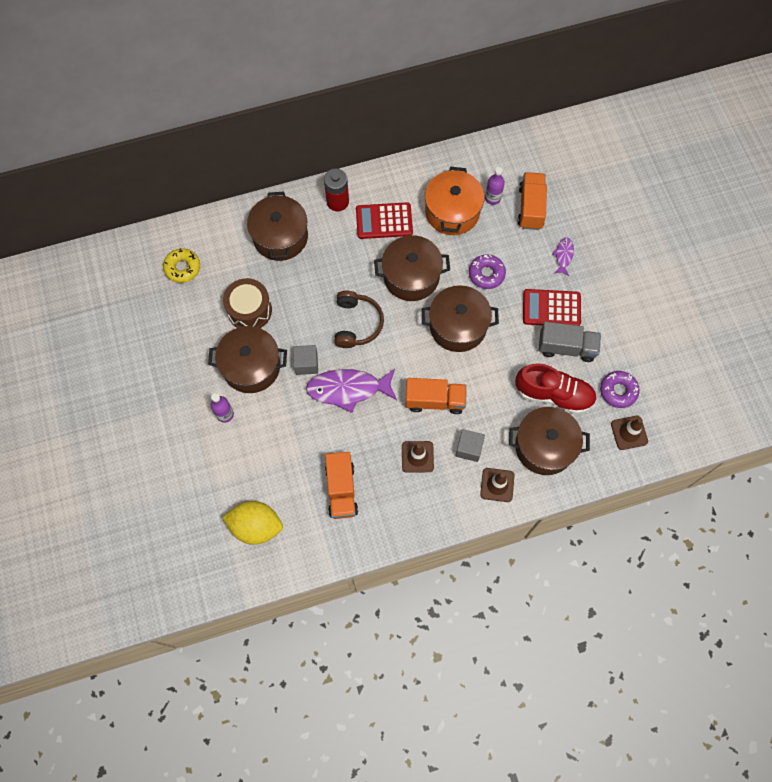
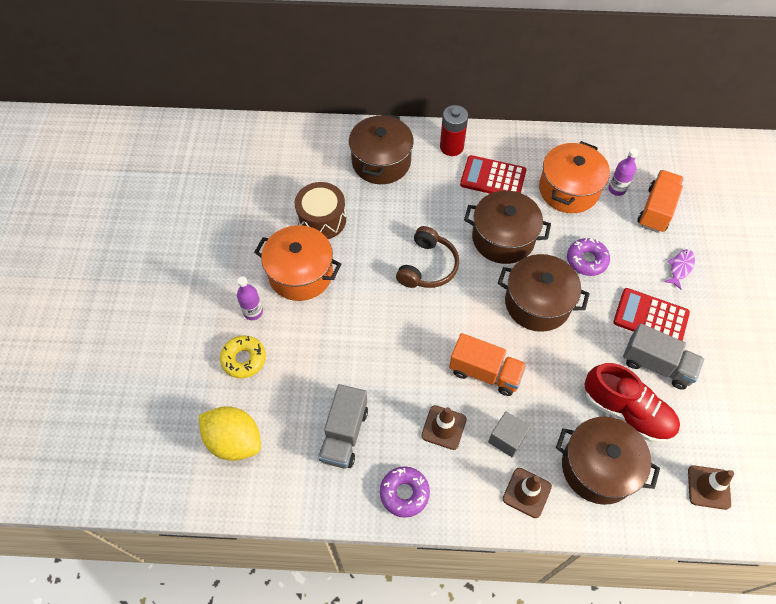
camera: 20 degrees right, 10 degrees down
(182, 268) = (273, 162): yellow donut -> yellow donut (244, 359)
(251, 366) = (300, 274): brown pot -> orange pot
(306, 364) = (359, 289): grey cube -> none
(341, 490) = (344, 434): orange truck -> grey truck
(348, 389) = (393, 329): purple fish -> none
(618, 391) = (707, 433): purple donut -> purple donut (404, 493)

